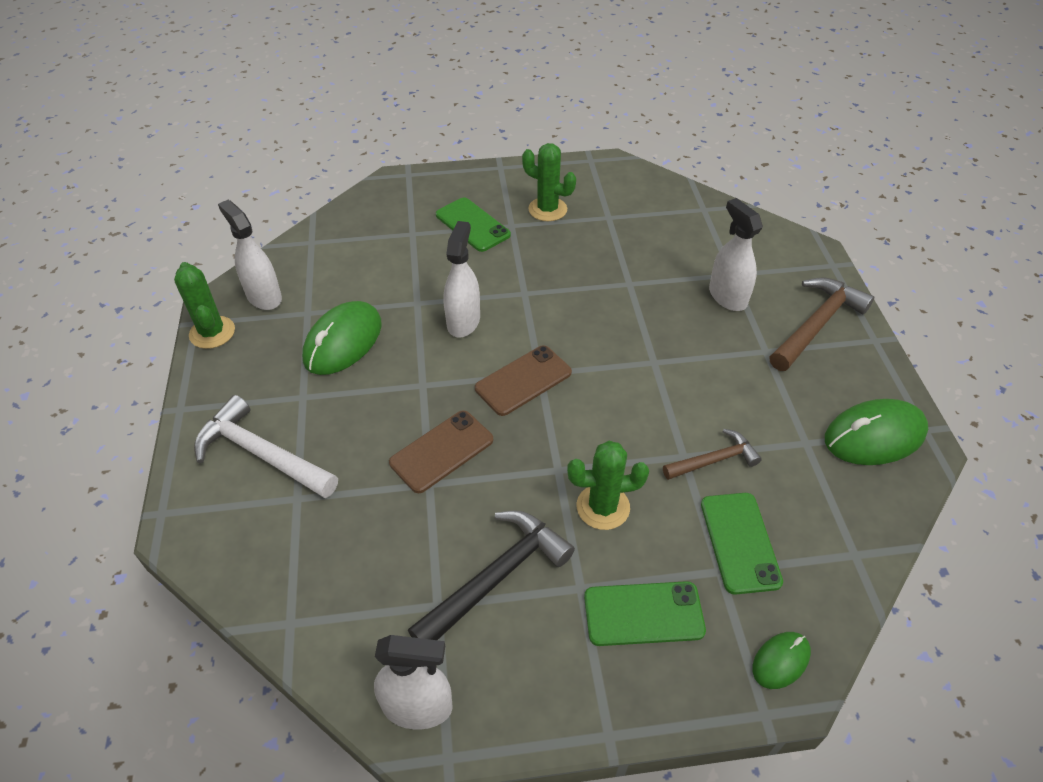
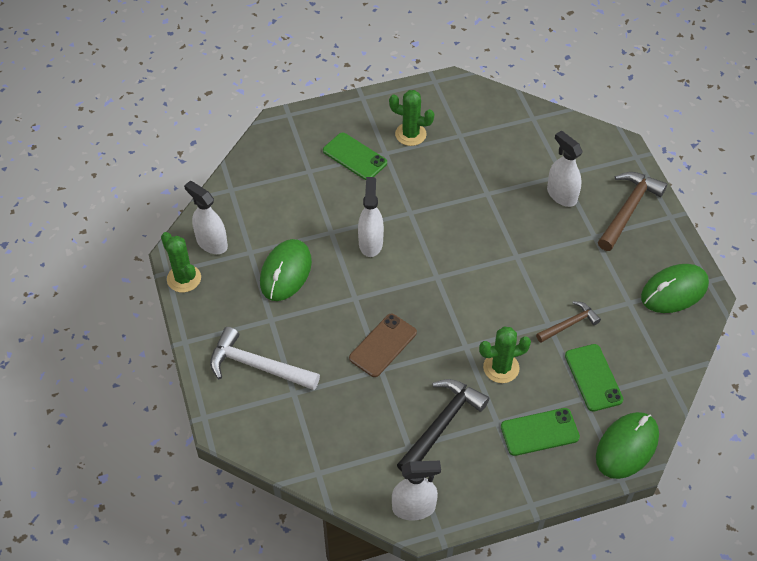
camera: 10 degrees left, 5 degrees up
(523, 380) = (426, 284): brown phone -> none
(780, 661) = (627, 446): green mouse -> green mouse, size x1.87

